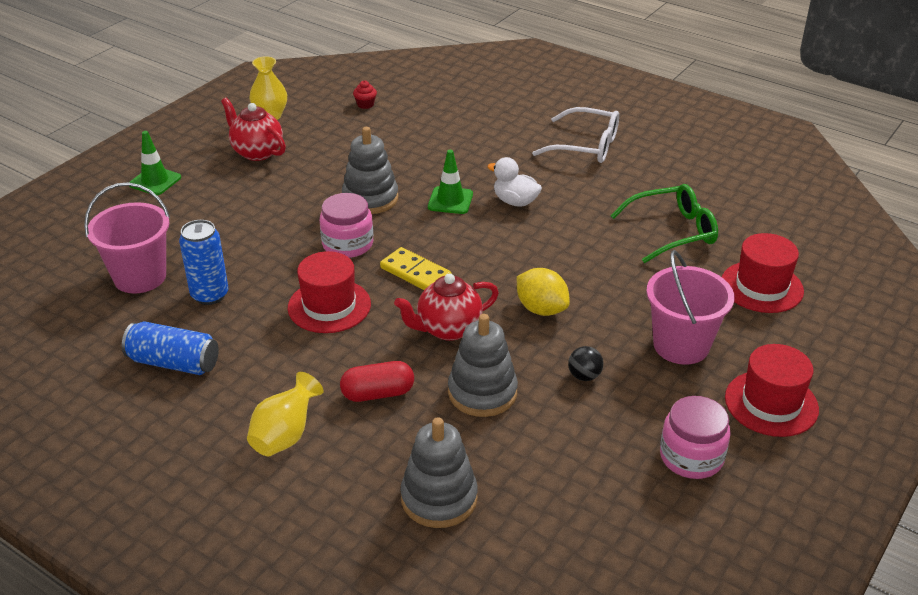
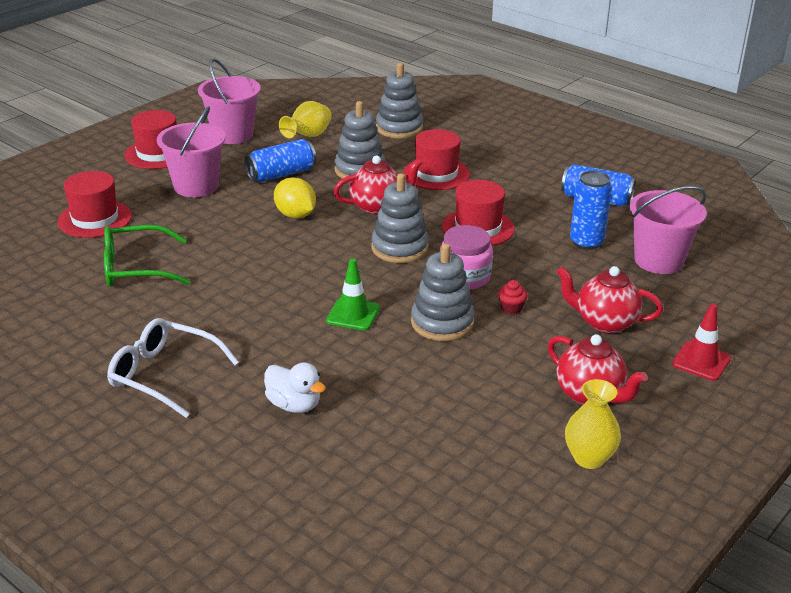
camera: 175 degrees left, 5 degrees down
(155, 181) = (701, 361): green traffic cone -> red traffic cone
(224, 208) = (604, 323): none -> red teapot
(285, 436) = (500, 158): yellow vase -> yellow vase (308, 136)
(365, 104) = (450, 471): red cupcake -> red cupcake (511, 308)
(378, 393) = (436, 174): red capsule -> red hat
(415, 273) = (399, 248): yellow domino -> grey stacking toy
(515, 201) = (282, 309): white duck -> white duck (294, 405)
(584, 376) = (281, 174): black ball -> blue can
(691, 457) = (232, 135): pink jar -> pink bucket

